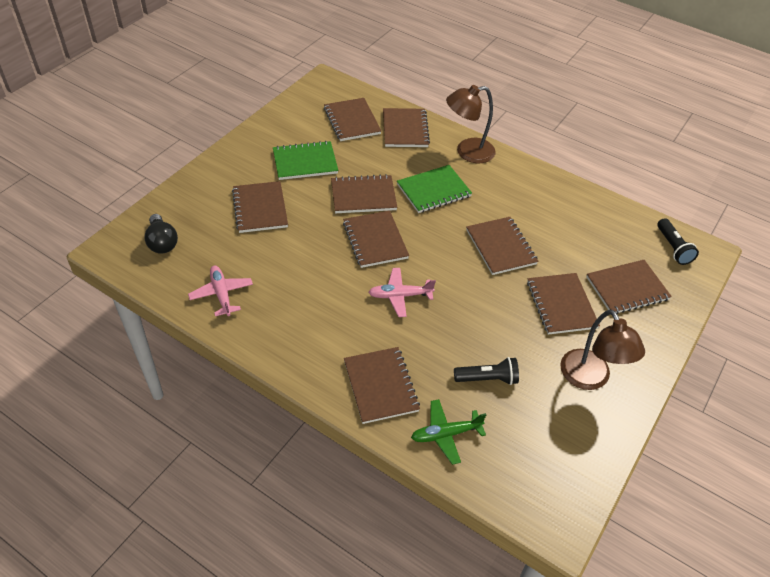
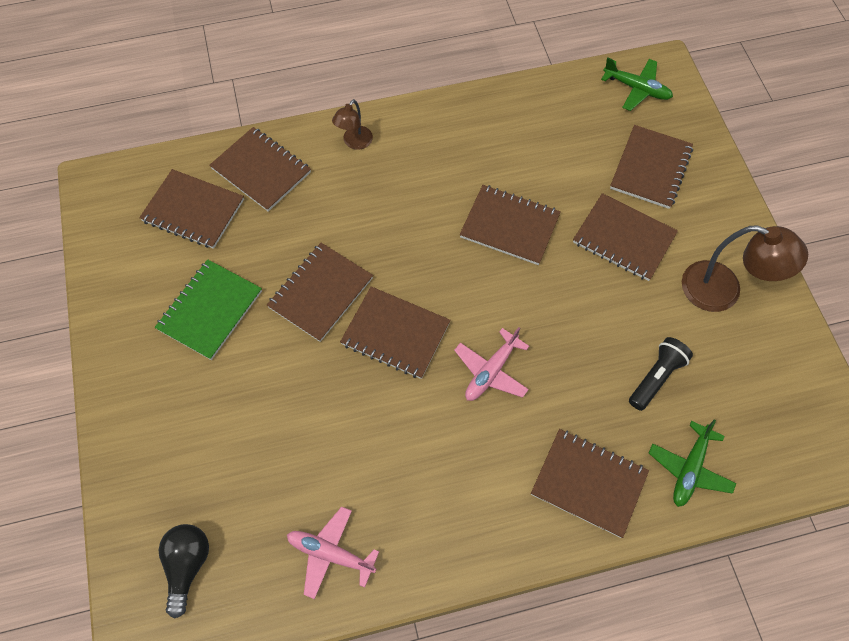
camera: 45 degrees left, 15 degrees up
(162, 242) = (187, 565): black light bulb -> black light bulb turned 105 degrees counterclockwise
(260, 208) = (237, 414): brown notebook -> none
(434, 190) = (378, 220): green notebook -> none
(467, 152) = (354, 143): brown lamp -> brown lamp, size x0.55
(673, 248) = (637, 89): black flashlight -> green plane

